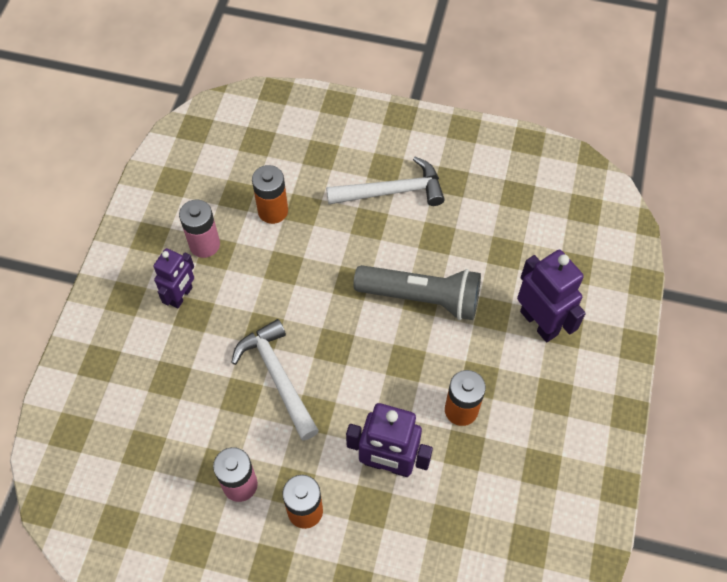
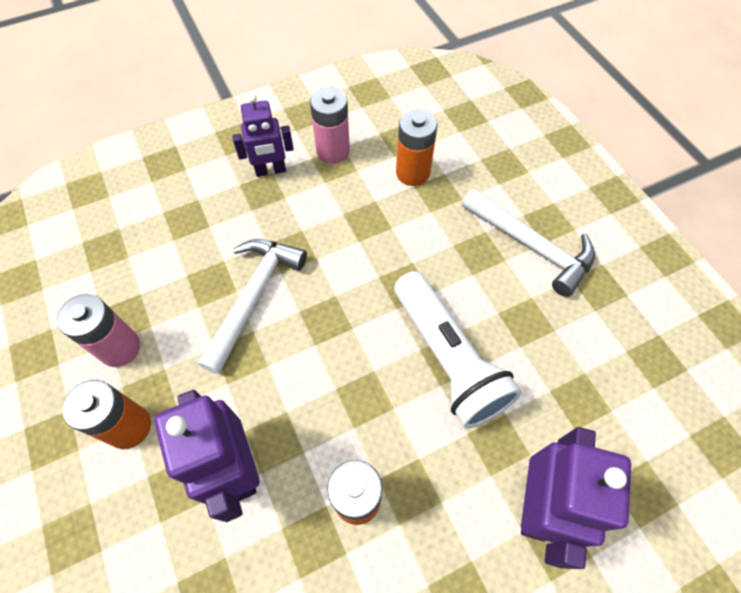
camera: 50 degrees right, 0 degrees up
(421, 298) = (447, 358): grey flashlight -> white flashlight

